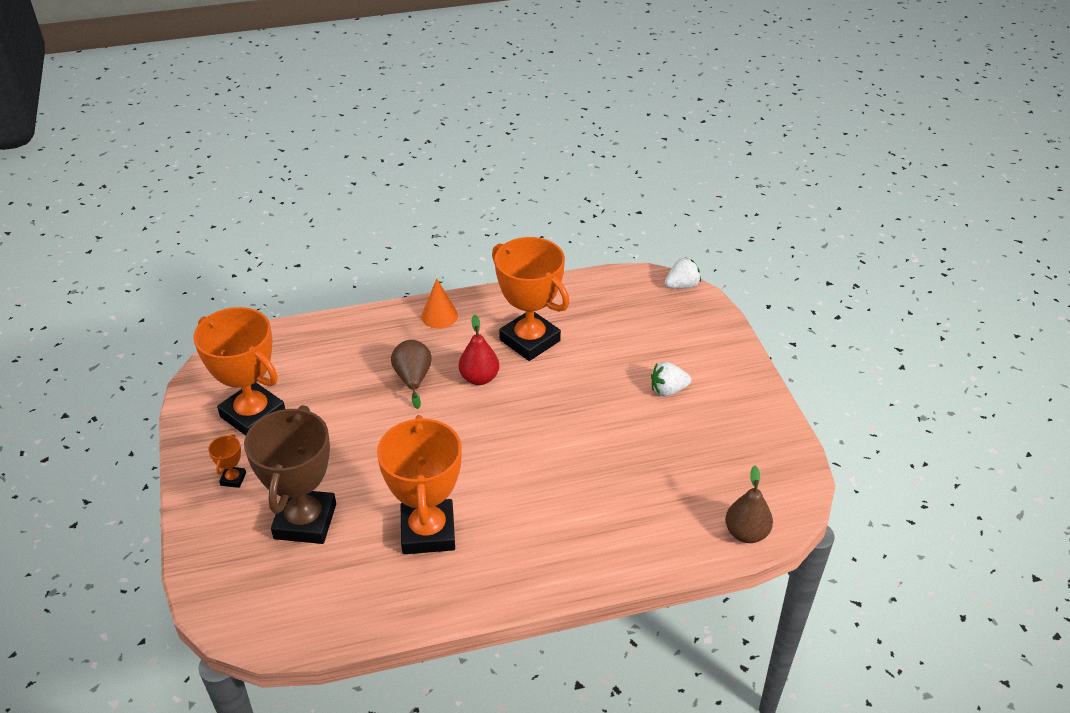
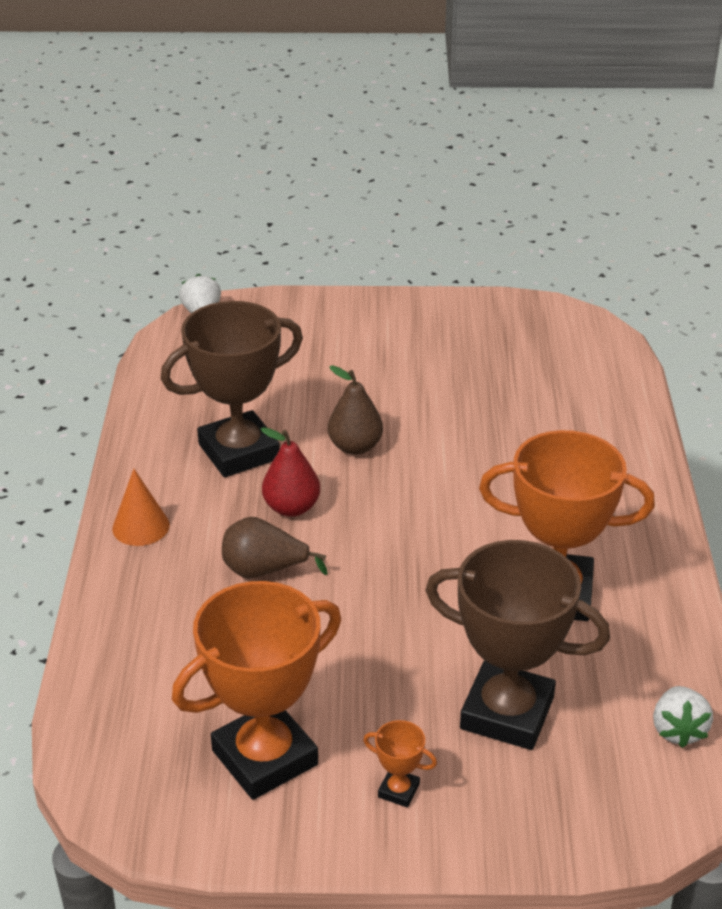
camera: 75 degrees left, 5 degrees down
(530, 340) = (239, 452): orange trophy -> brown trophy
(668, 390) = (382, 362): white strawberry -> white strawberry (678, 730)
(746, 533) = (613, 358): brown pear -> brown pear (355, 447)

